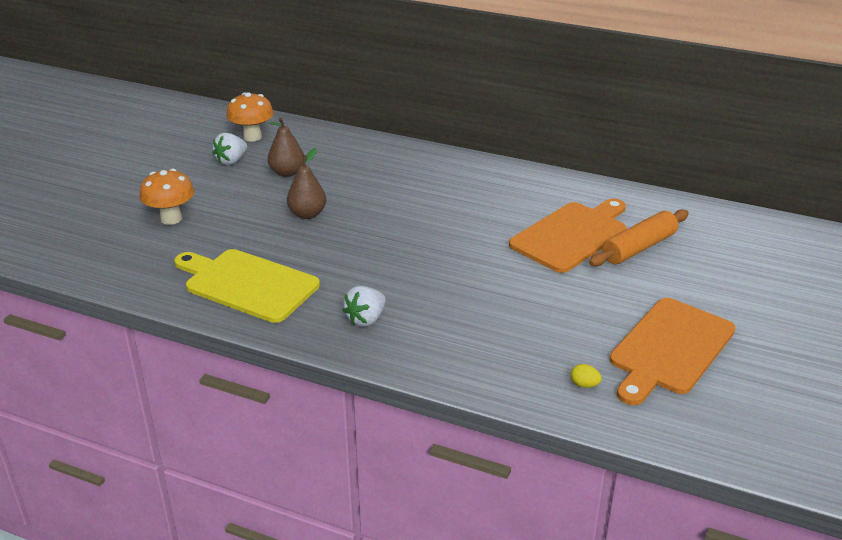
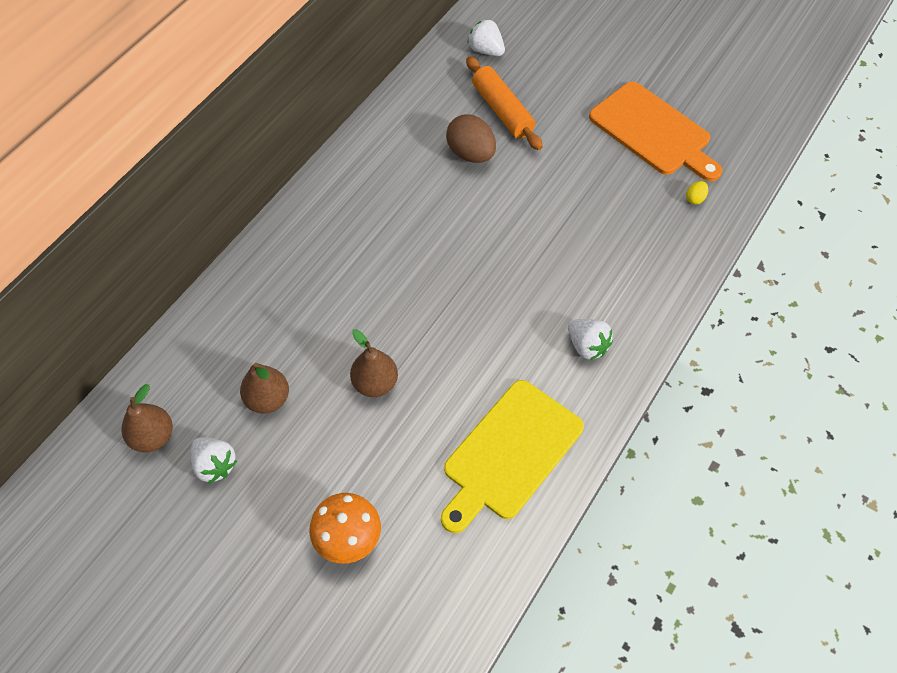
camera: 80 degrees left, 25 degrees up
(252, 137) = (153, 437): orange mushroom -> brown pear
(571, 235) = (471, 154): orange cutting board -> brown egg
(715, 231) = (486, 50): none -> white strawberry

